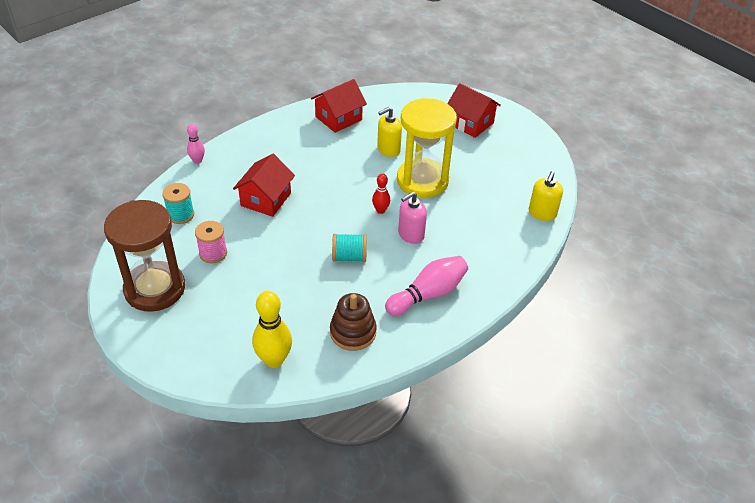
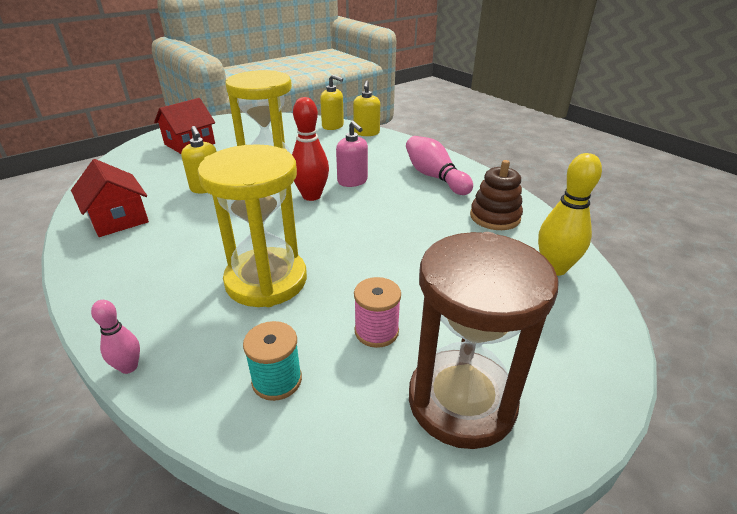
camera: 85 degrees left, 10 degrees down
(266, 199) = (266, 280): red house -> yellow hourglass
(349, 257) = (385, 216): turquoise spool -> none
(380, 210) = (311, 196): red bowling pin -> red bowling pin, size x1.79
(530, 241) = (366, 133): none -> yellow soap dispenser

